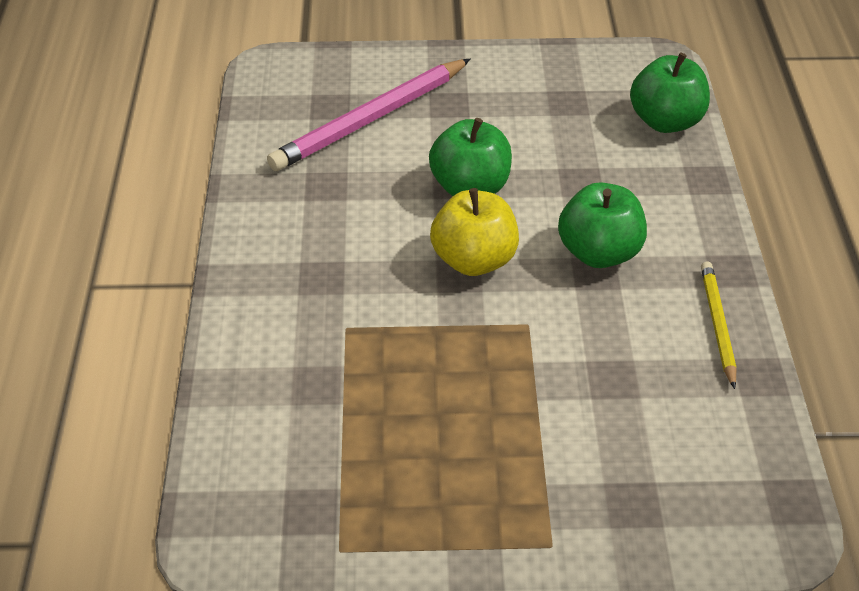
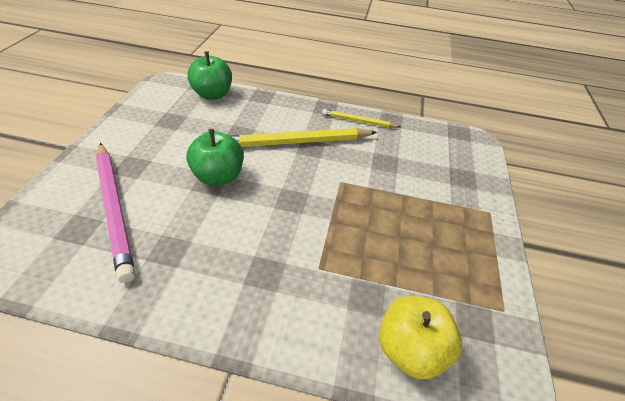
camera: 80 degrees left, 0 degrees up
(474, 260) = (282, 190): yellow apple -> yellow apple (410, 348)
(599, 252) = (297, 142): green apple -> yellow pencil

